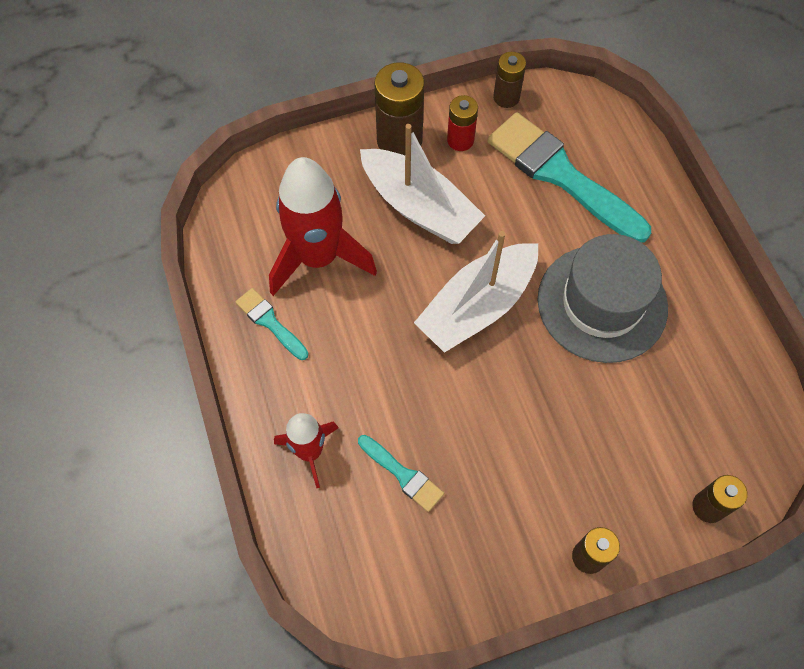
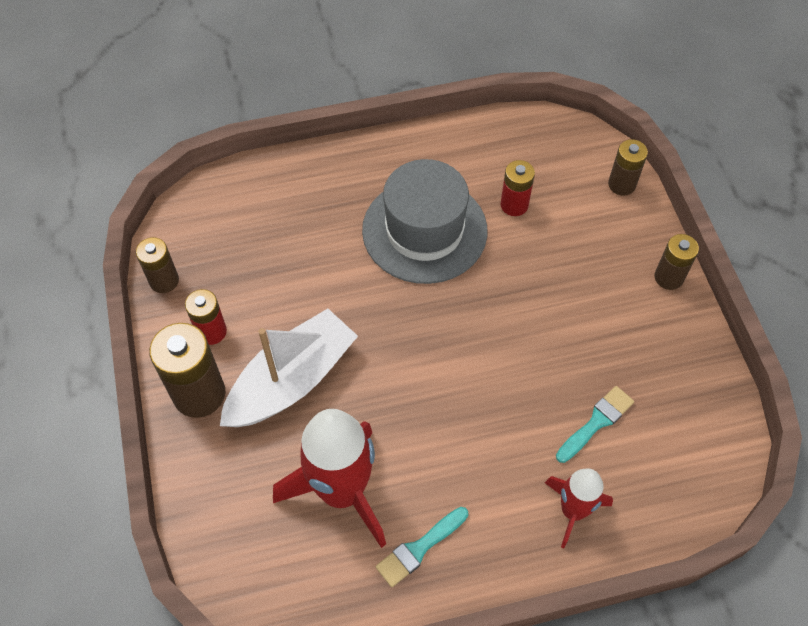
camera: 85 degrees left, 5 degrees down
(477, 306) = (418, 337): white boat -> none
(560, 175) = (274, 244): turquoise brush -> none
(653, 389) = (514, 205): none -> red battery

